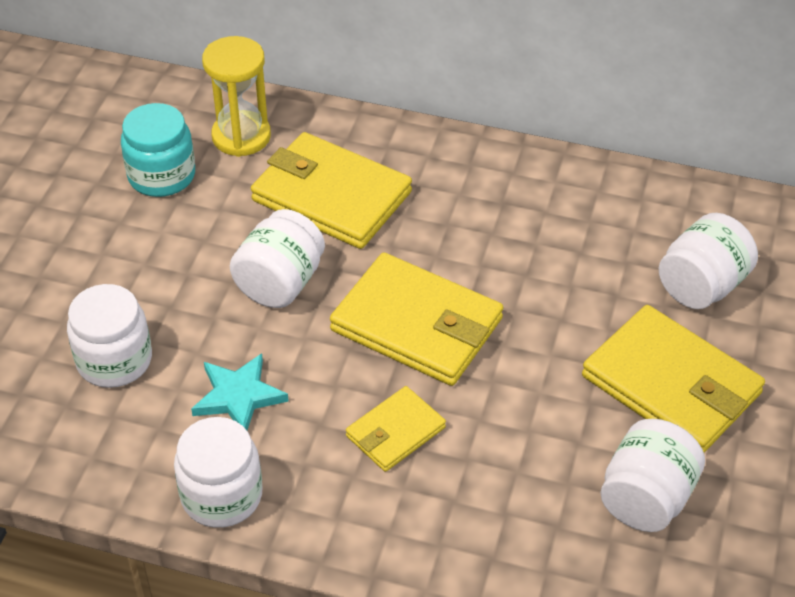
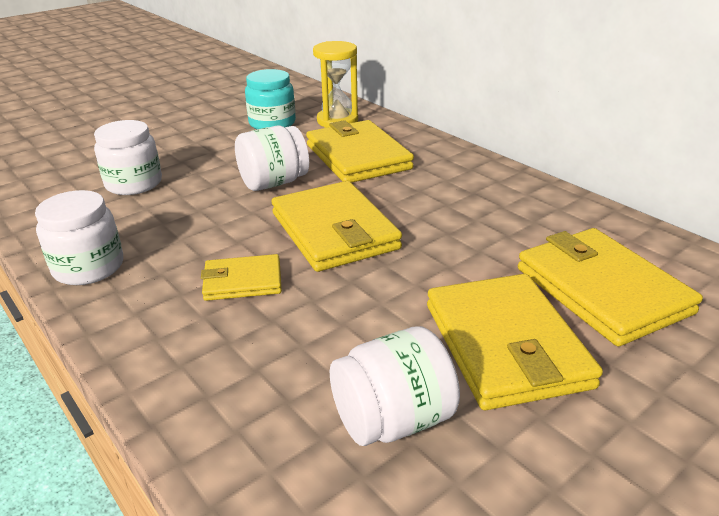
camera: 35 degrees right, 15 degrees down
(238, 396) = (173, 224): turquoise star -> none
(702, 286) = (601, 290): white jar -> yellow wallet

